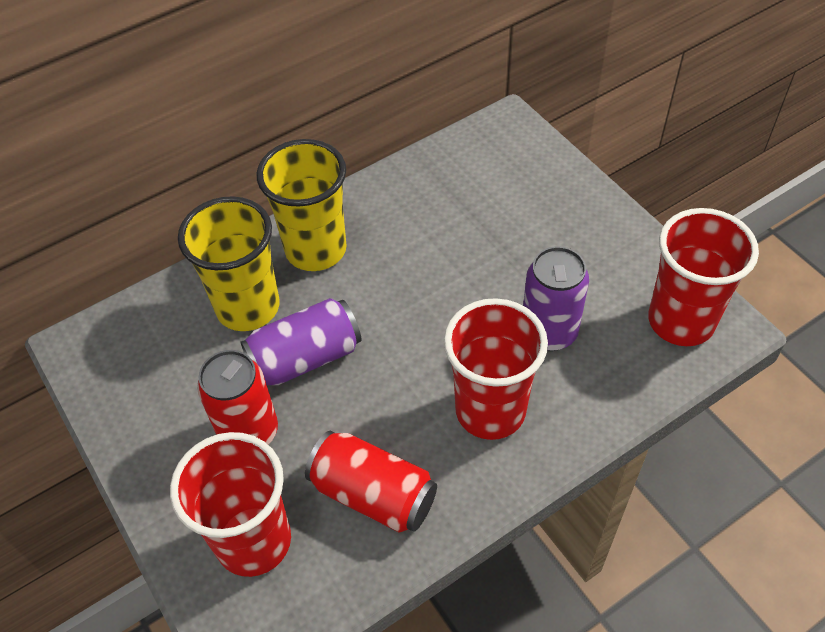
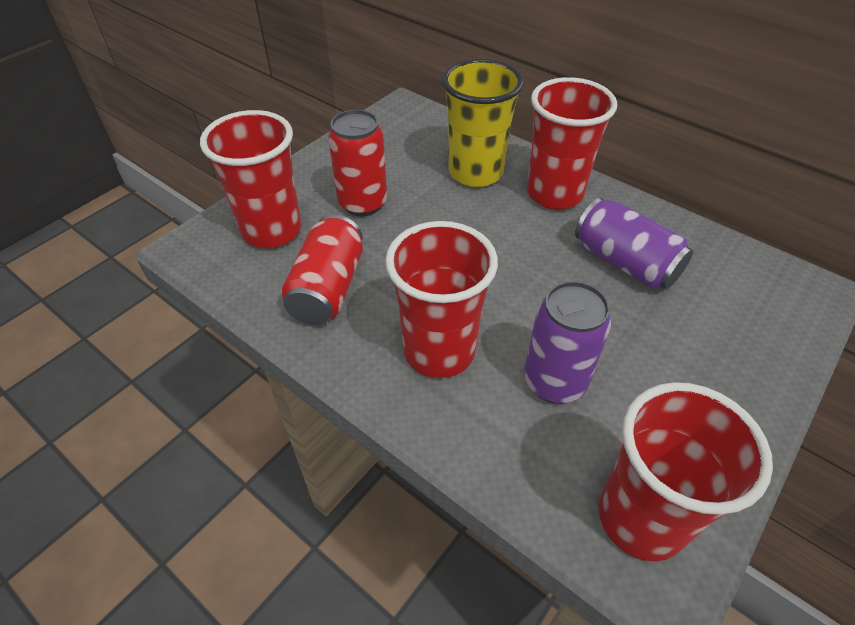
camera: 70 degrees right, 5 degrees down
(305, 358) = (443, 215): purple can -> purple can (625, 262)
(316, 249) = (554, 194): yellow cup -> red cup

